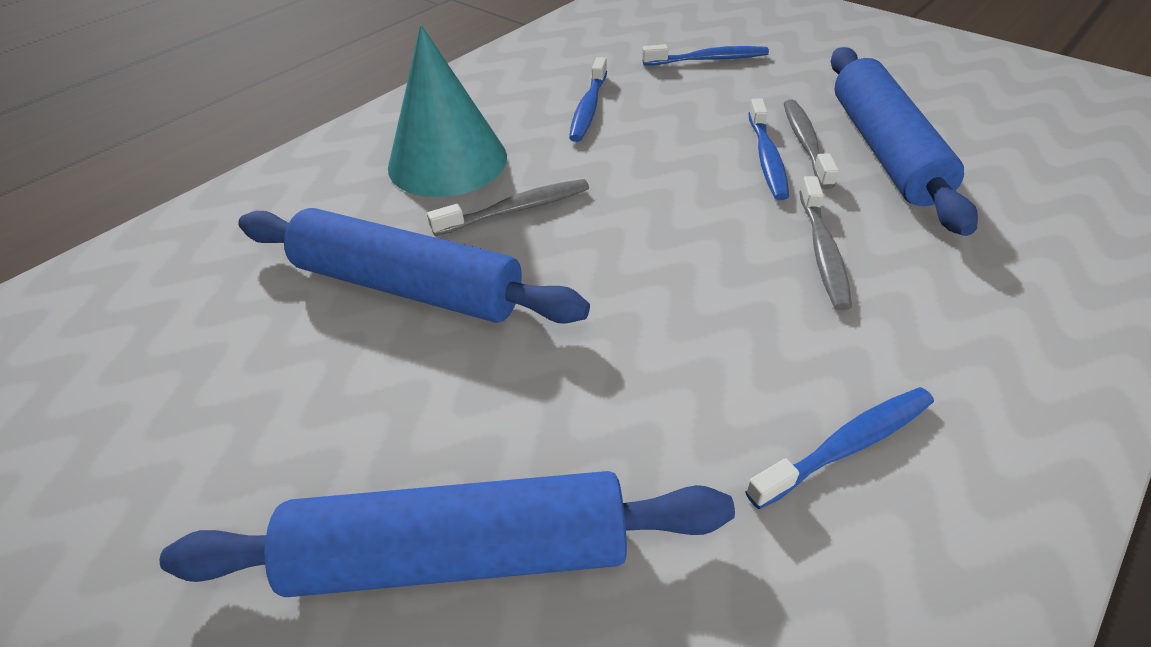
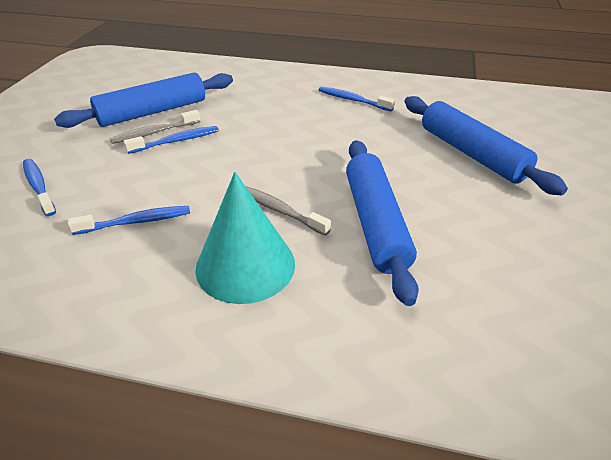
camera: 120 degrees left, 5 degrees down
(822, 251) = (251, 116): grey toothbrush -> none

